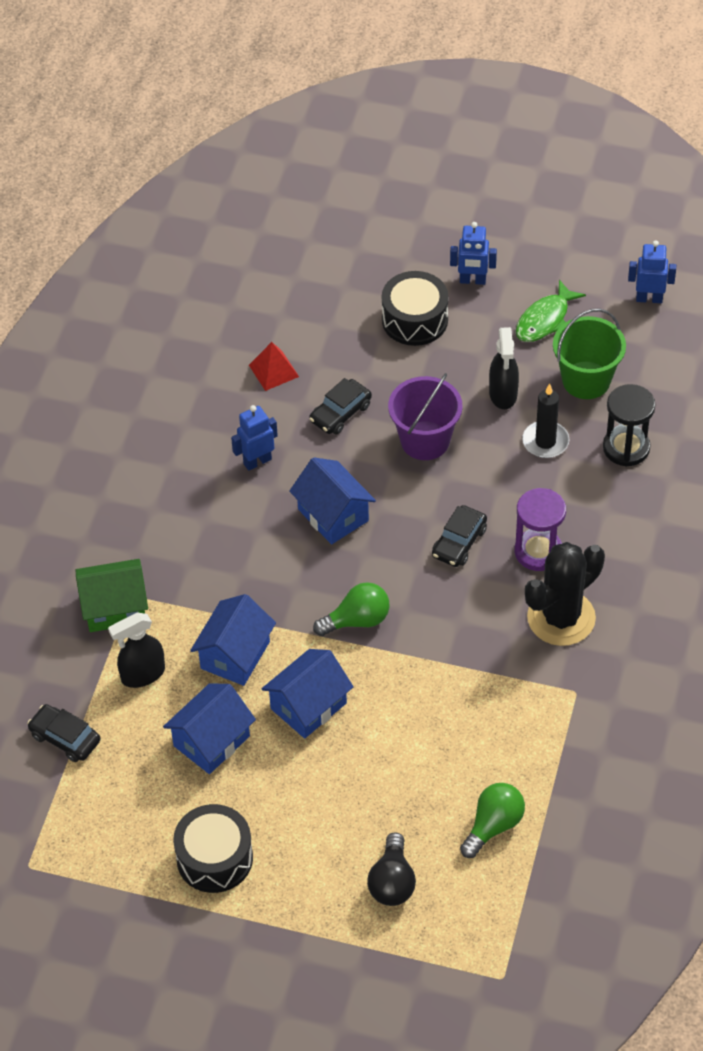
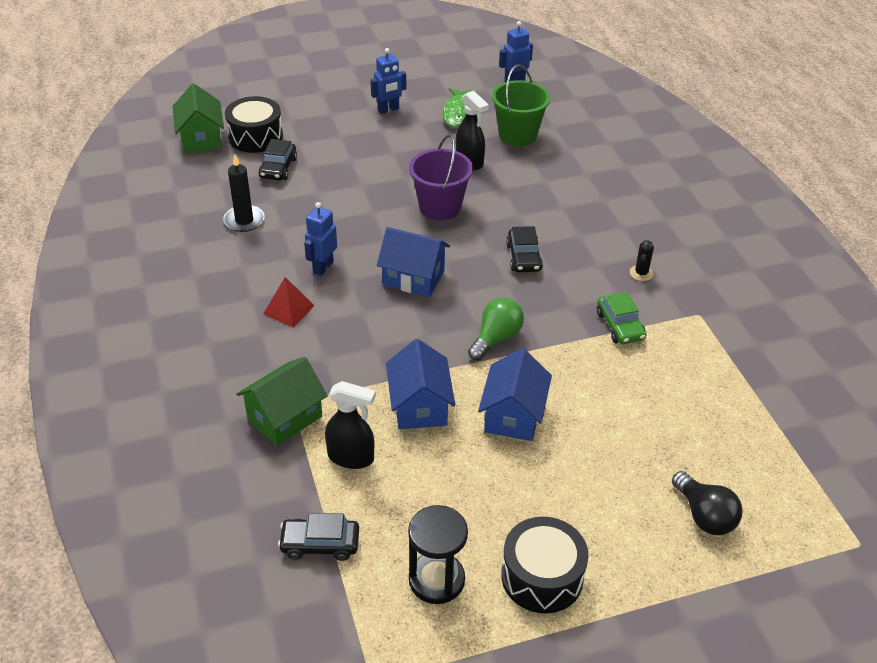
camera: 35 degrees left, 10 degrees down
(142, 674) = (351, 457): black spray bottle -> black spray bottle turned 105 degrees counterclockwise
(211, 741) = (456, 481): blue house -> none
(249, 238) = (201, 138): none -> green house
(273, 370) = (287, 207): red pyramid -> red pyramid (289, 310)
(340, 413) = (362, 214): black car -> black car (278, 168)
(415, 320) = (367, 143): black drum -> black drum (255, 136)
(486, 665) = (620, 326): none -> green car
(493, 826) = (736, 432): green light bulb -> none
(538, 551) = (584, 240): purple hourglass -> none
(545, 442) = (525, 177): black candle -> black candle (244, 220)
(561, 618) = (641, 273): black cactus -> black cactus, size x0.40
(626, 448) = (581, 160): black hourglass -> black hourglass (436, 580)

